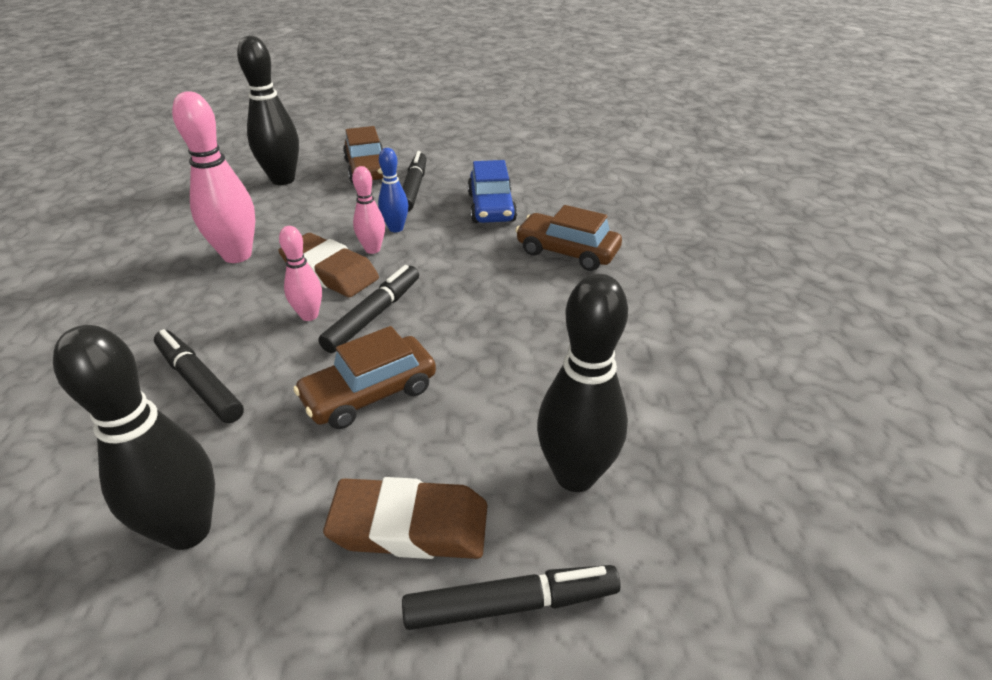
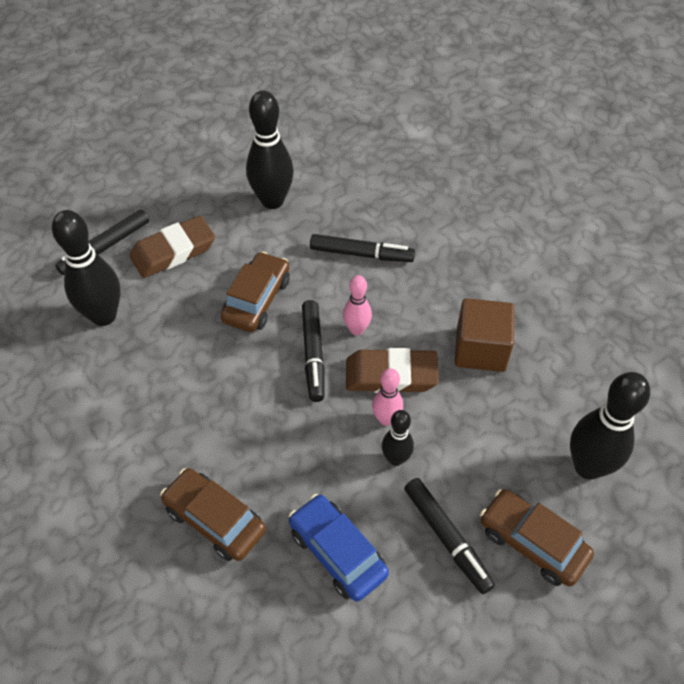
camera: 145 degrees right, 15 degrees up
(237, 255) = (480, 349): pink bowling pin -> brown cube
(396, 228) = (396, 459): blue bowling pin -> black bowling pin
(567, 252) = (215, 520): brown car -> brown car turned 135 degrees counterclockwise

